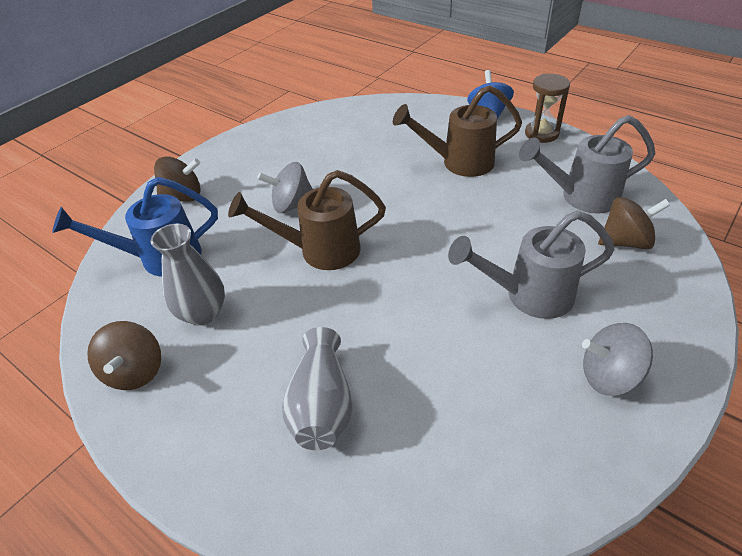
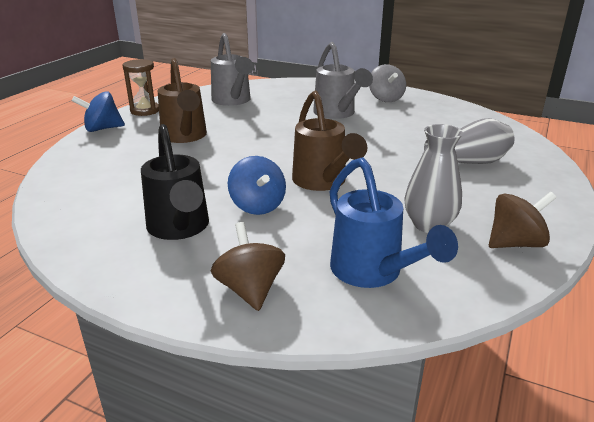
camera: 105 degrees left, 15 degrees down
(276, 166) = (180, 229): none -> black watering can
(292, 205) = (257, 206): grey spinning top -> blue spinning top
(625, 241) = (277, 92): brown spinning top -> none

